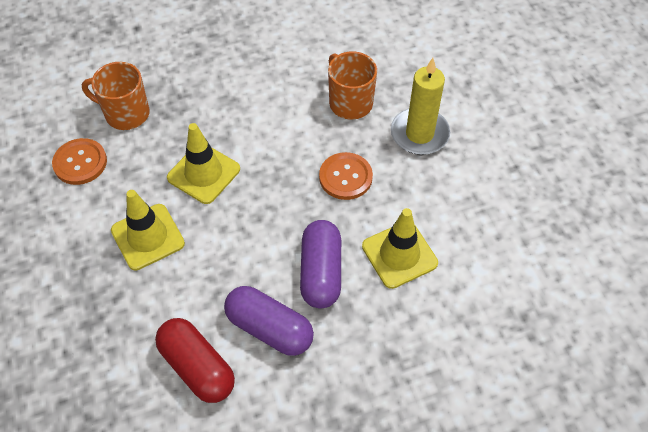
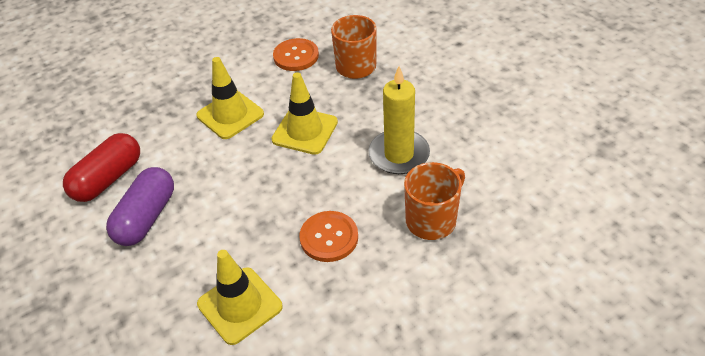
camera: 80 degrees right, 10 degrees down
(321, 272) = (210, 242): purple capsule -> none
(419, 134) = (410, 295): yellow candle -> yellow candle (399, 154)

